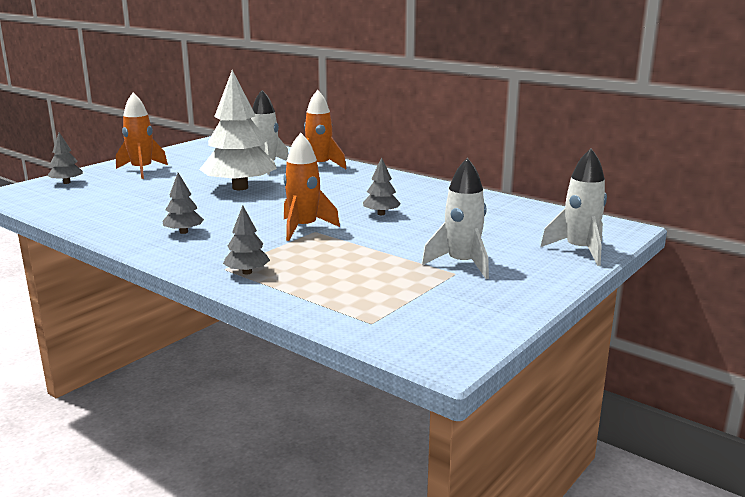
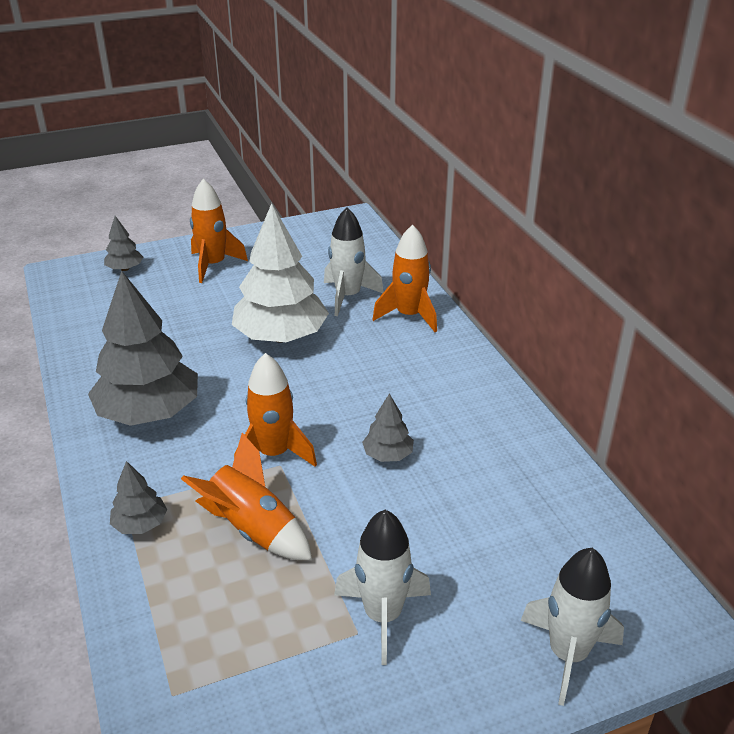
camera: 30 degrees right, 15 degrees up
(184, 232) = (149, 413): grey tree -> grey tree, size x2.20
(332, 256) = (252, 529): none -> orange rocket

